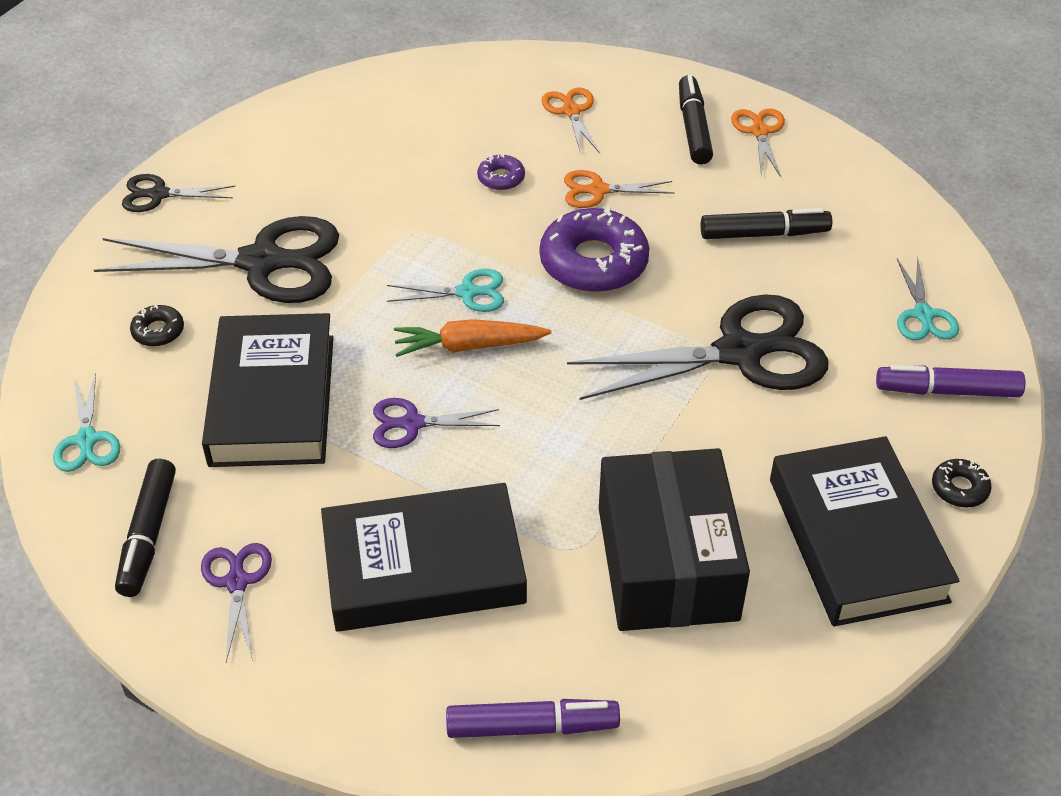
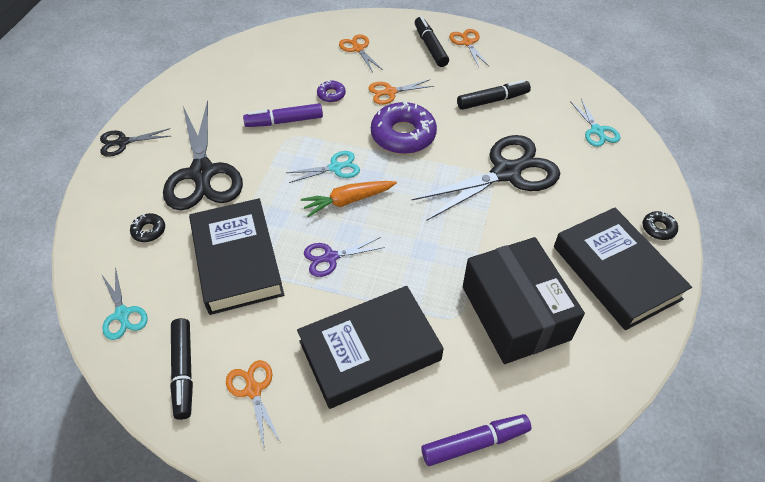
camera: 15 degrees left, 5 degrees up
(237, 582) = (253, 390): purple scissors -> orange scissors
(261, 262) = (202, 173): black scissors -> black scissors turned 90 degrees clockwise
(947, 391) = (628, 172): purple marker -> purple marker (284, 121)

